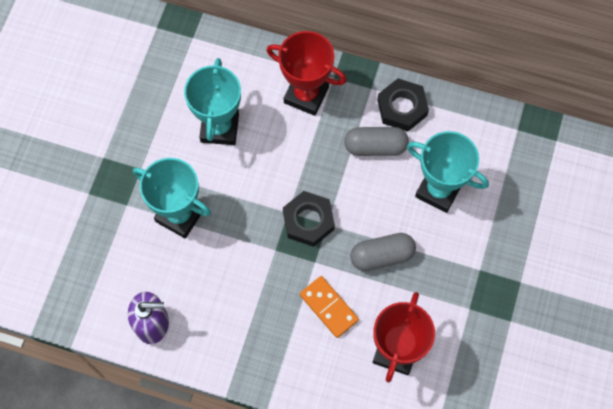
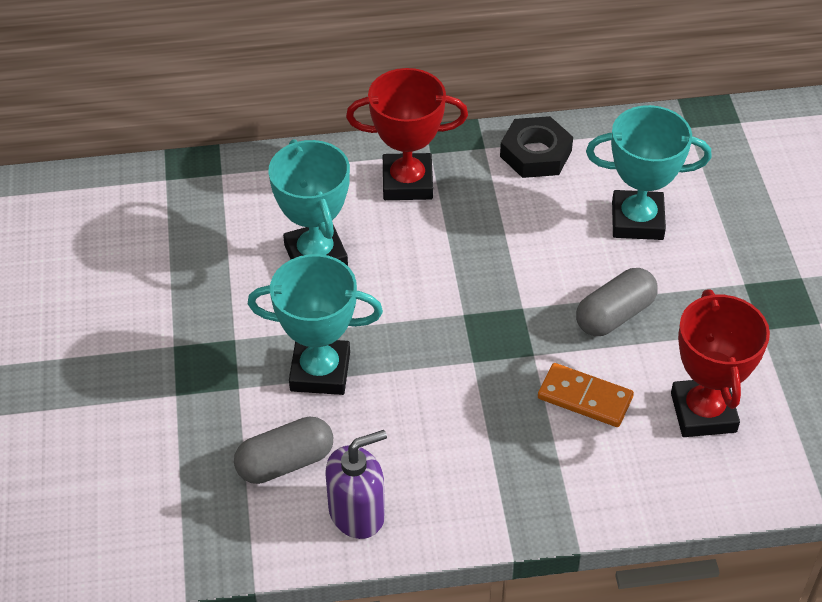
camera: 25 degrees left, 20 degrees down
(308, 221) = (496, 313): black nut -> none
(375, 147) = (529, 204): grey capsule -> grey capsule (285, 462)

